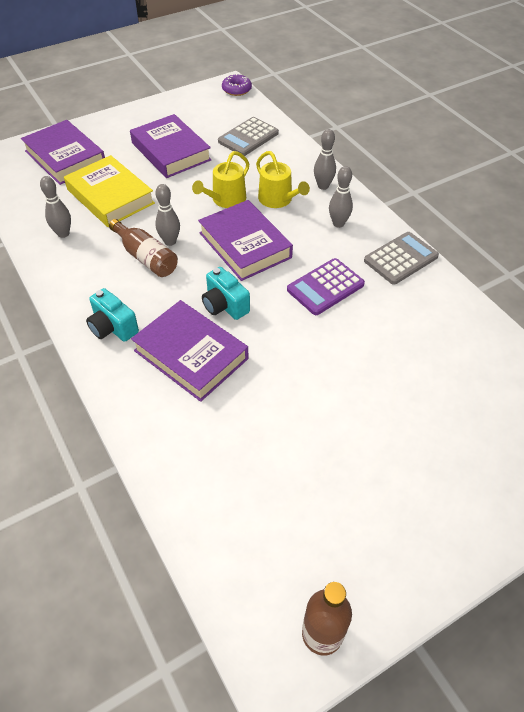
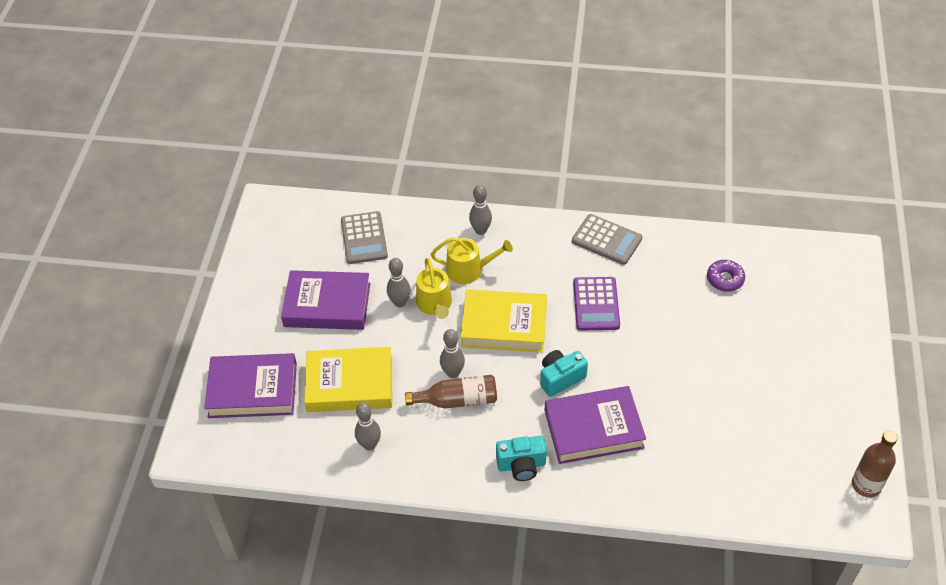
camera: 50 degrees left, 0 degrees up
(225, 305) = (560, 378): turquoise camera -> turquoise camera turned 150 degrees clockwise
(236, 89) = (280, 202): purple donut -> purple donut (725, 279)
(245, 245) = (504, 325): purple book -> yellow book
(338, 223) = (534, 250): grey bowling pin -> grey bowling pin (400, 302)
(400, 258) = (606, 240): grey calculator -> grey calculator turned 120 degrees clockwise

